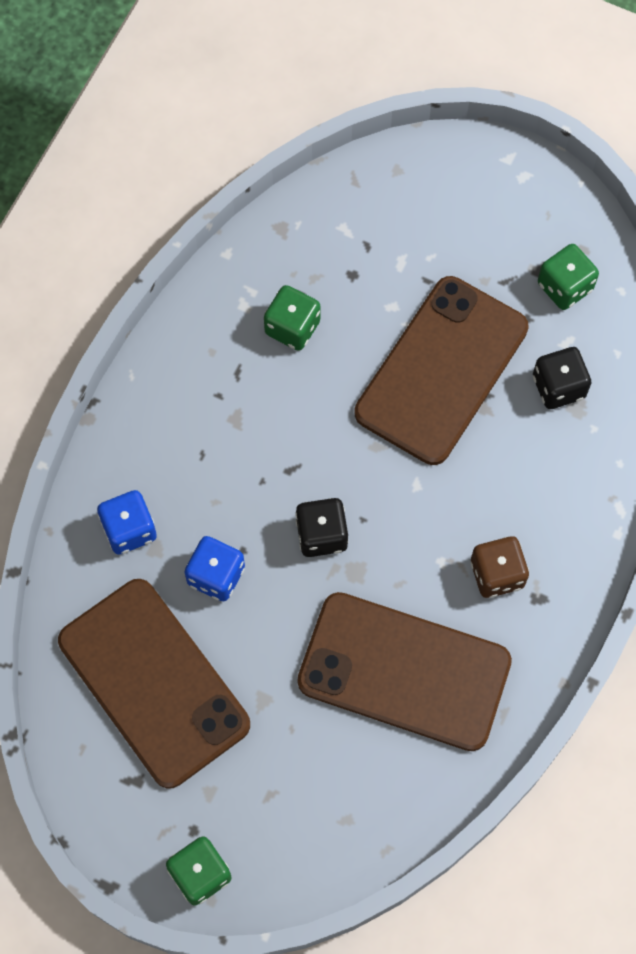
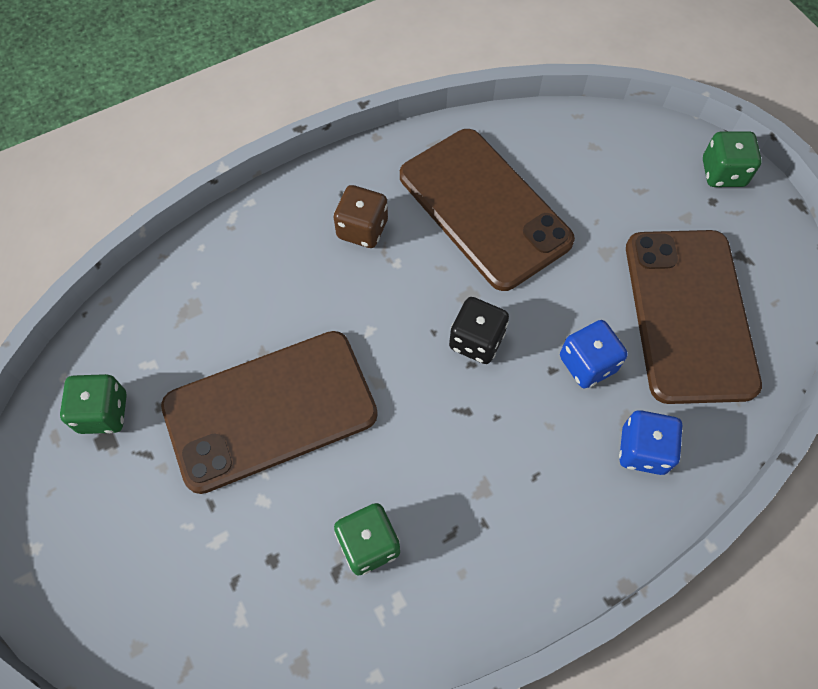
camera: 145 degrees left, 5 degrees down
(558, 387) = (190, 332): black dice -> none

